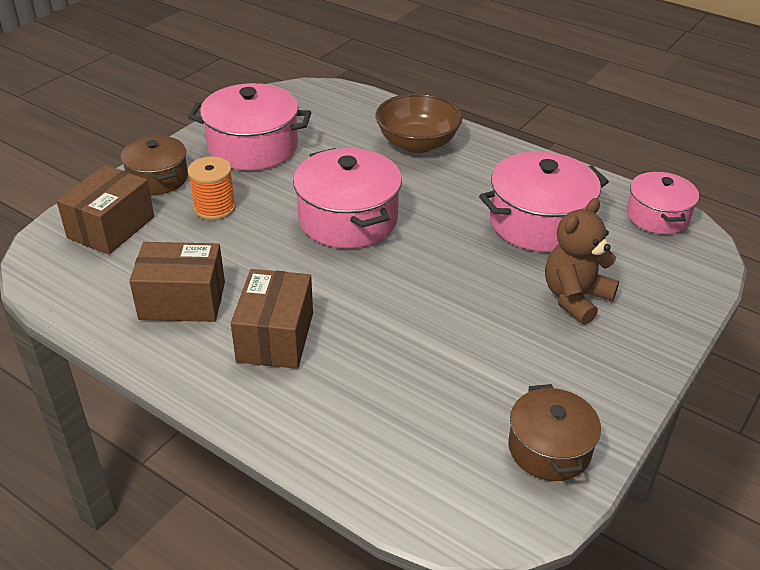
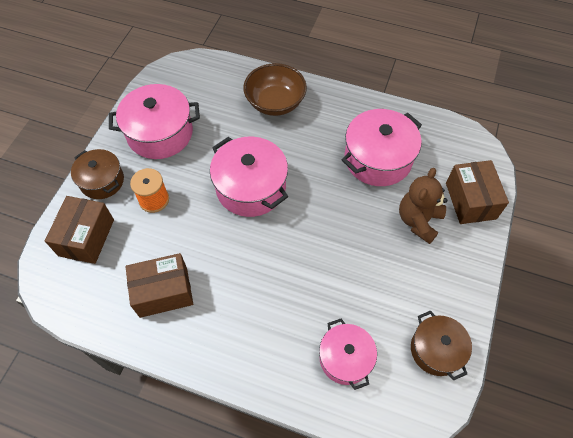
camera: 15 degrees left, 20 degrees up
(275, 337) = (238, 307): brown box -> brown box (470, 200)
(657, 216) = (451, 134): pink pot -> pink pot (345, 358)

